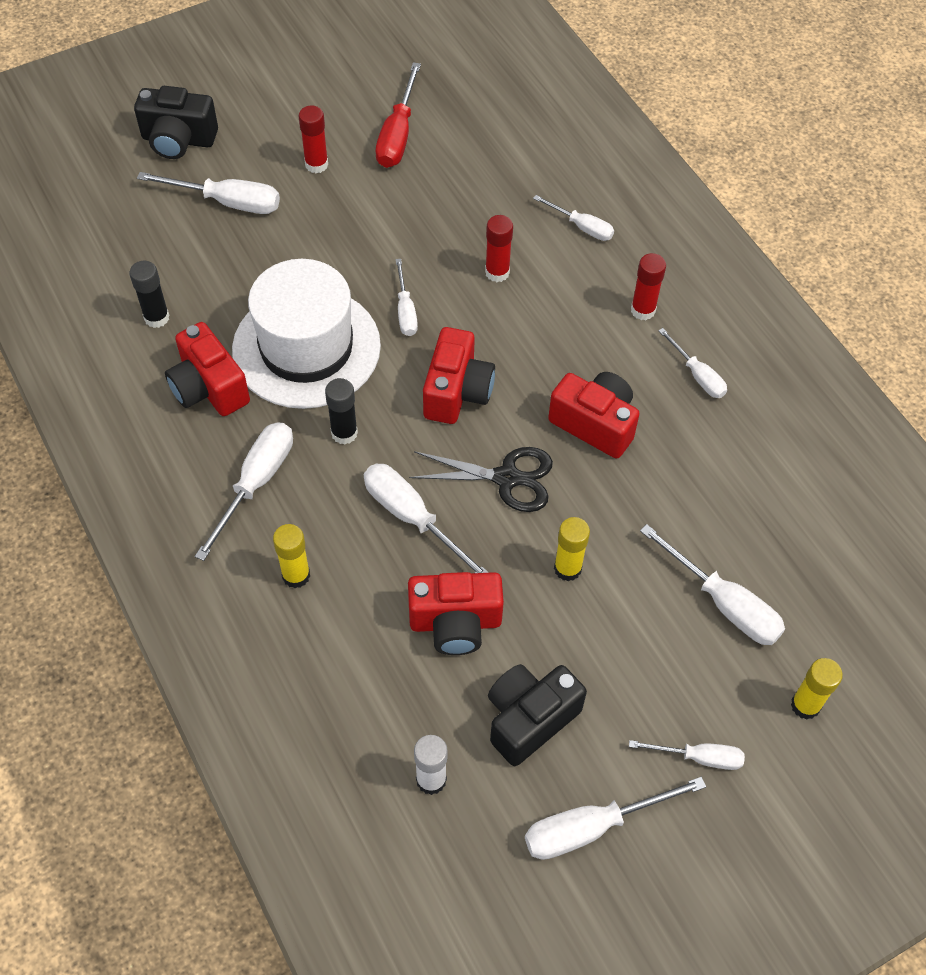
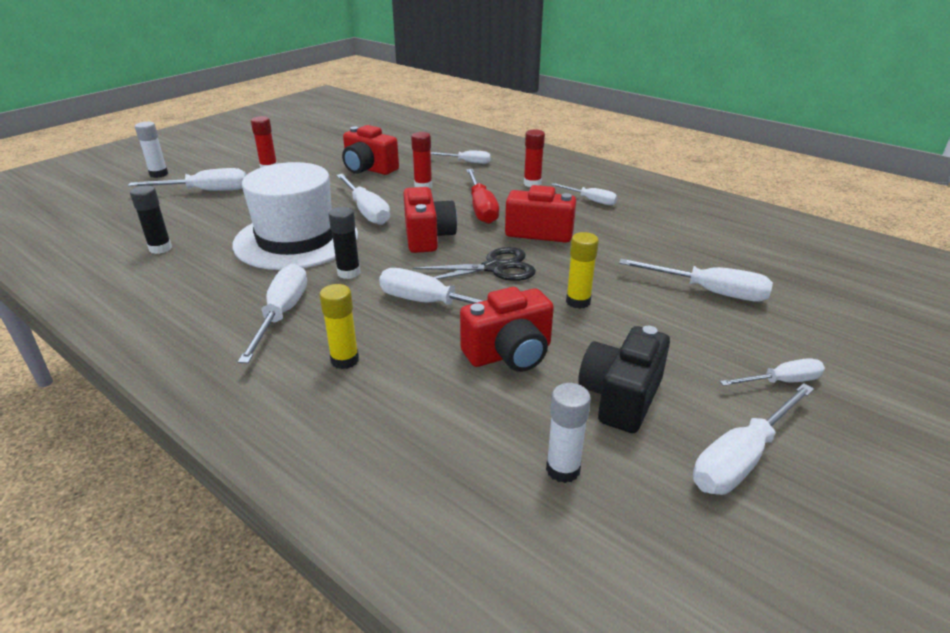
camera: 20 degrees left, 25 degrees down
(178, 140) = (159, 174): black camera -> white glue stick
(209, 388) = (219, 273): red camera -> red camera (369, 169)
(398, 135) = (322, 150): red screwdriver -> red screwdriver (481, 208)
(405, 311) = (366, 211): white screwdriver -> white screwdriver, size x1.62
(805, 705) = (824, 329): yellow glue stick -> none

